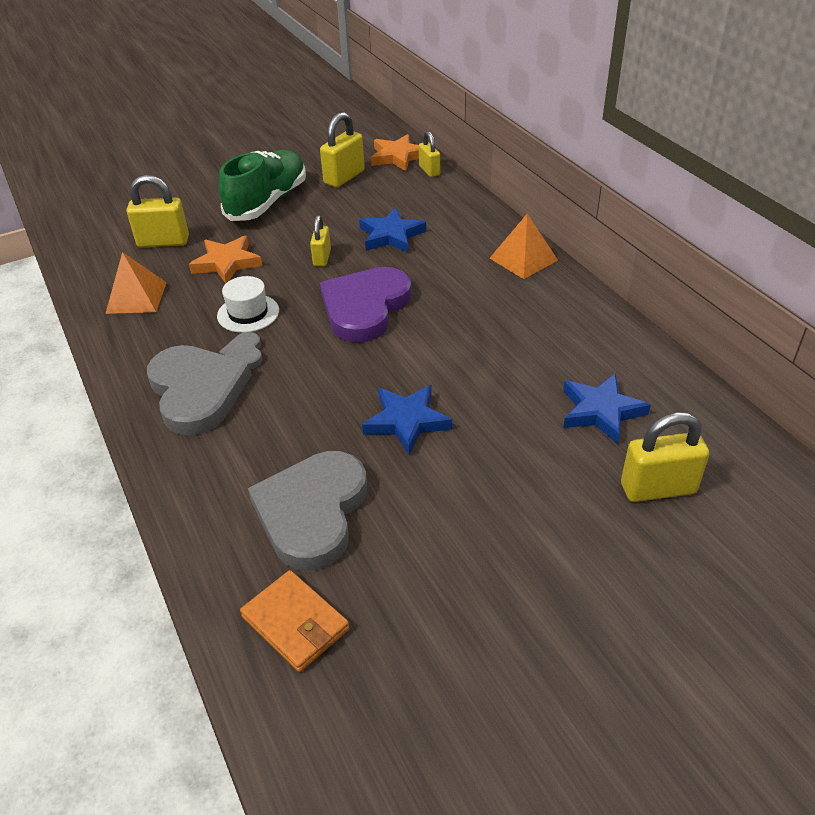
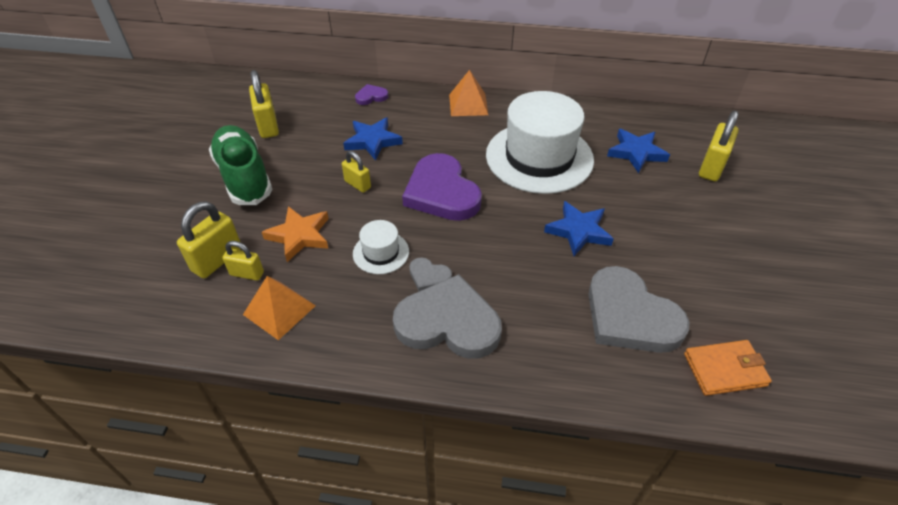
camera: 55 degrees left, 5 degrees up
(398, 157) = (279, 91): orange star -> none
(429, 171) = (318, 87): yellow padlock -> yellow padlock (247, 273)
(455, 202) = (371, 96): none -> purple heart
(496, 343) = (539, 157): none -> white hat

